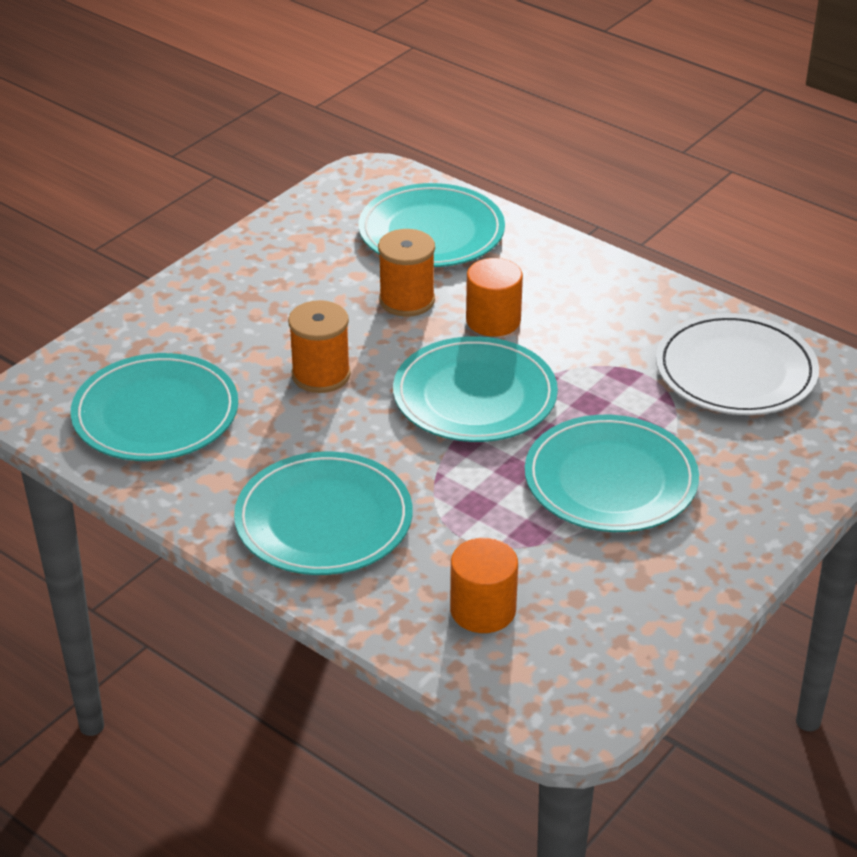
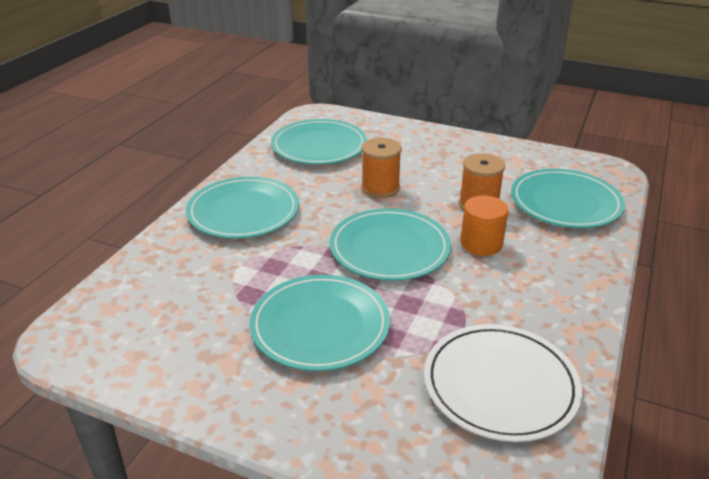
camera: 75 degrees right, 5 degrees down
(483, 610) = (168, 284): orange cylinder -> none

